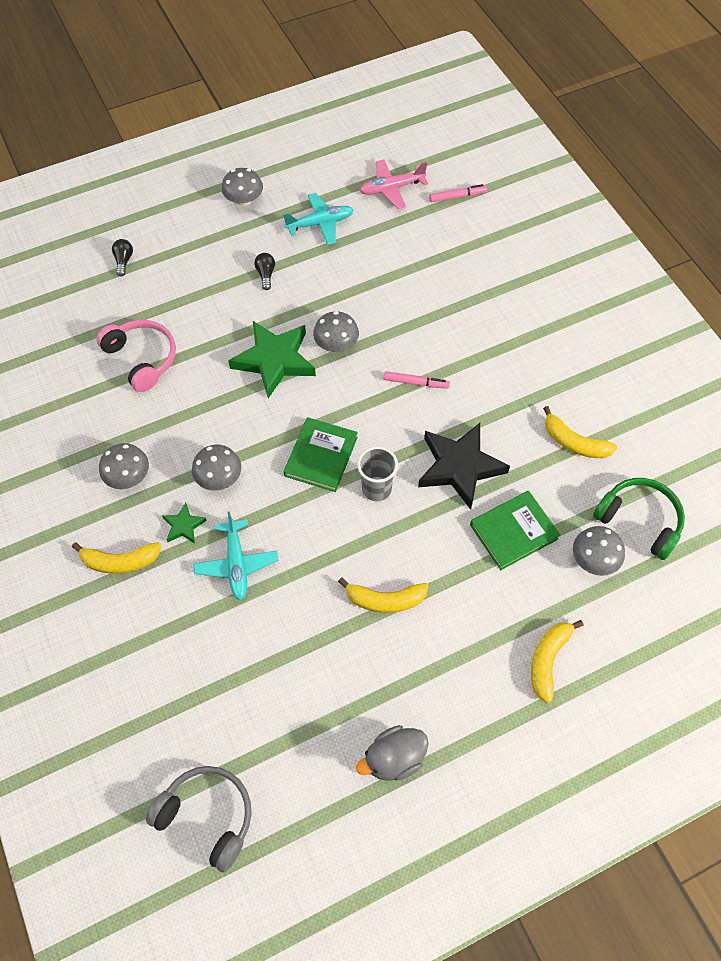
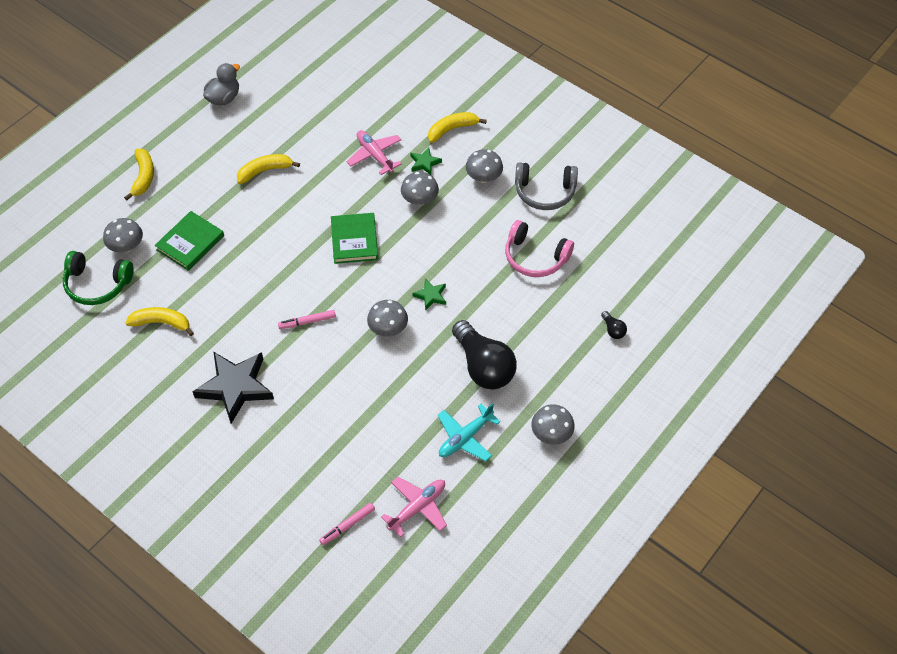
camera: 155 degrees right, 5 degrees down
(207, 816) = (318, 40): grey headphones -> grey headphones (544, 192)
(237, 564) = (374, 155): turquoise plane -> pink plane
(266, 274) = (483, 366): black light bulb -> black light bulb, size x2.45
(274, 360) = (431, 296): green star -> green star, size x0.47
(376, 489) = (302, 234): grey cup -> none
(459, 467) = (246, 271): black star -> black star (235, 387)

